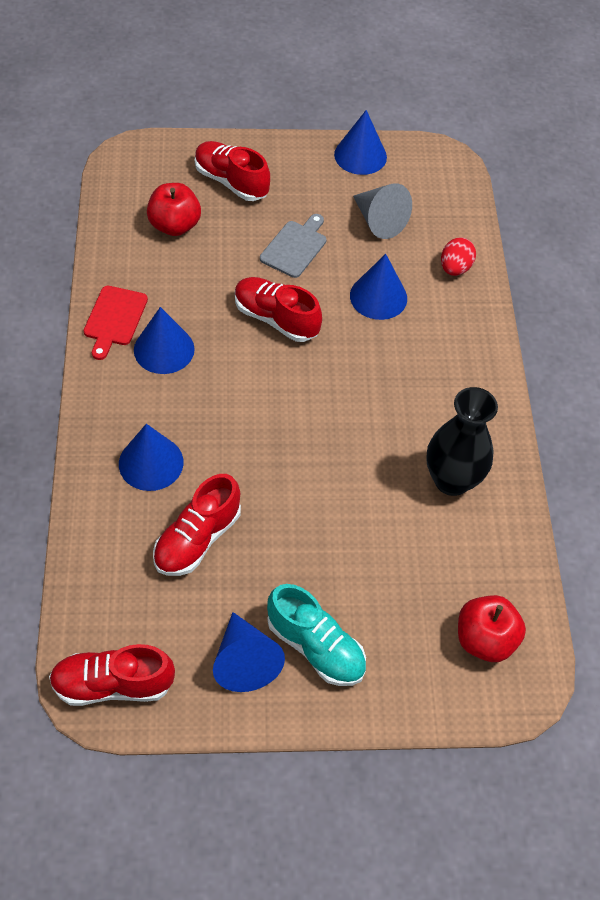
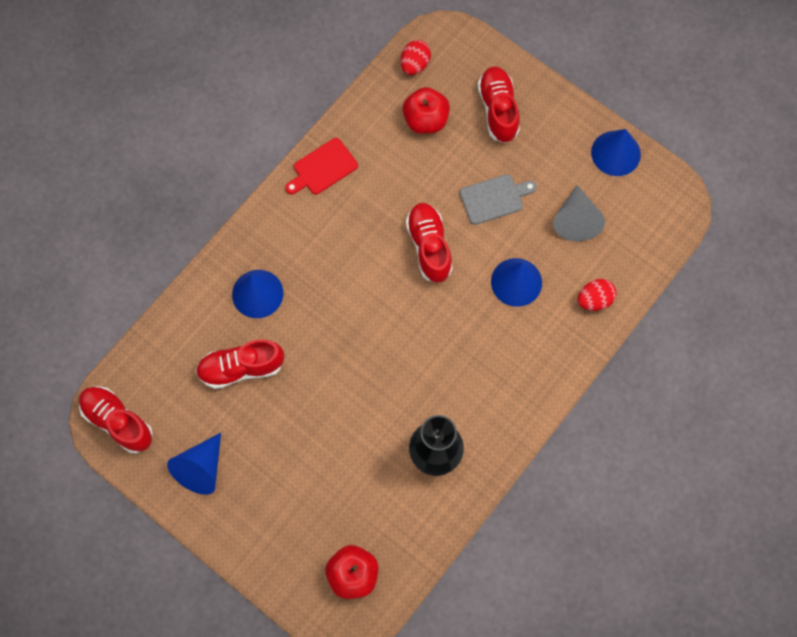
camera: 45 degrees right, 15 degrees up
(123, 190) = (415, 64): none -> red egg
(164, 349) = (335, 215): blue cone -> none
(315, 646) = (249, 494): turquoise shoe -> none

